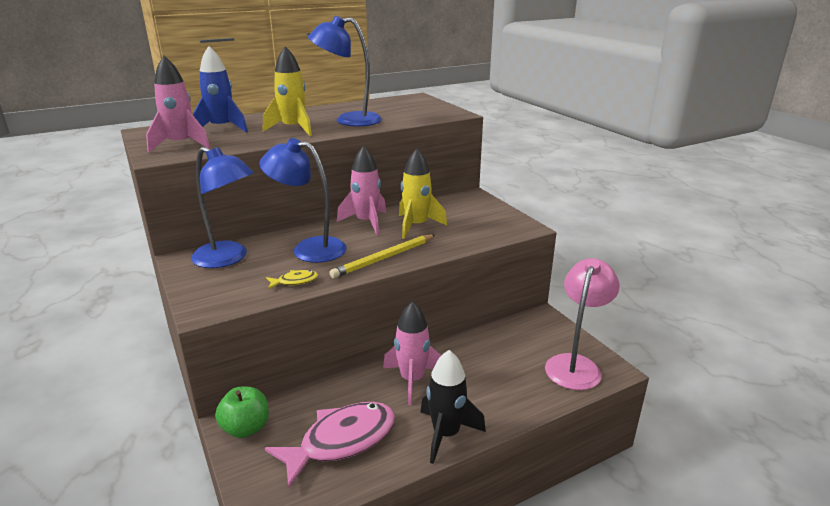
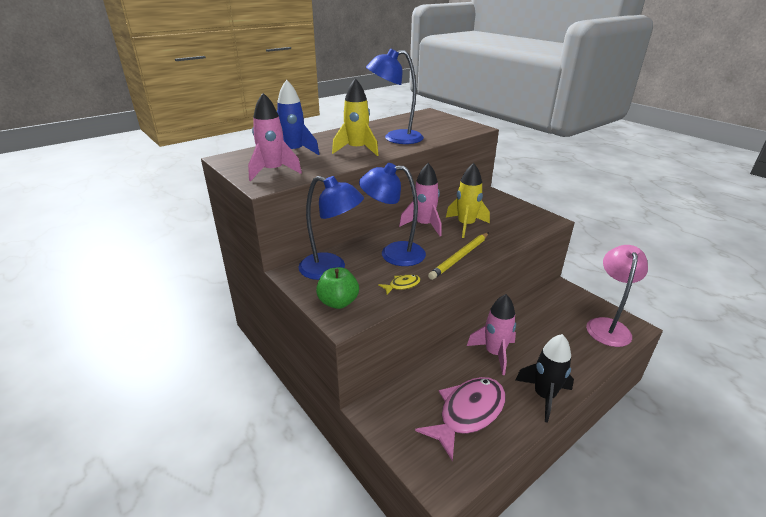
camera: 10 degrees left, 5 degrees up
(246, 428) = (385, 412): green apple -> green apple (338, 302)

